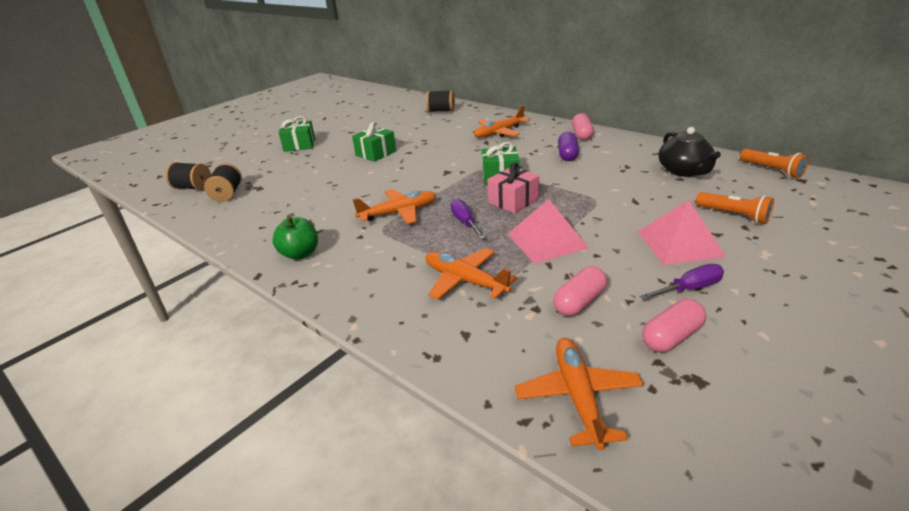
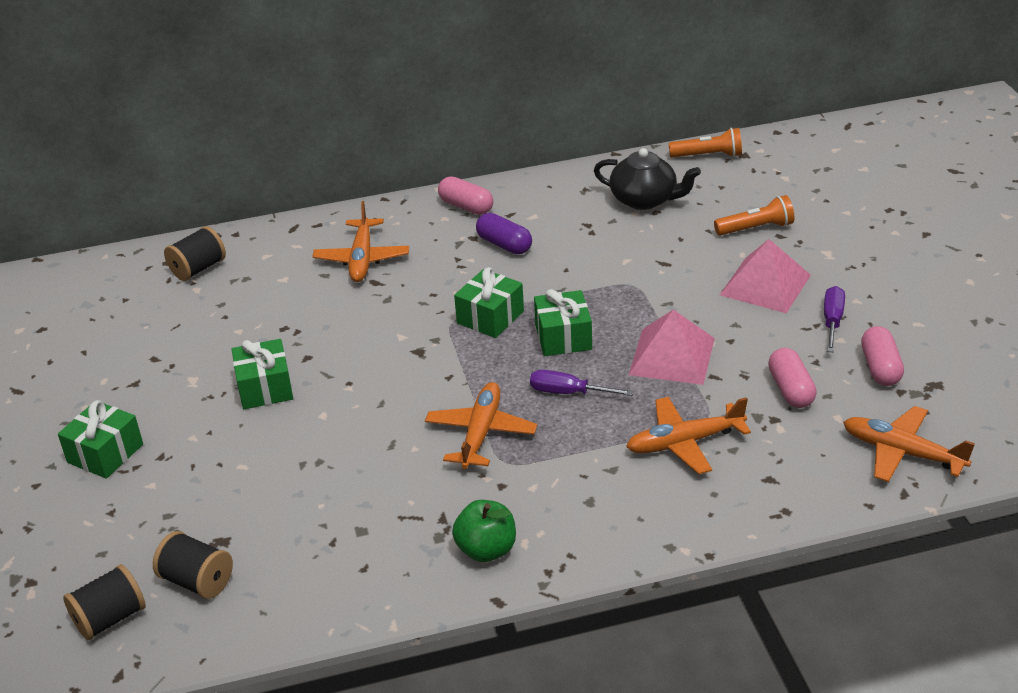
camera: 55 degrees left, 5 degrees up
(513, 201) = (563, 337): pink gift -> green gift

